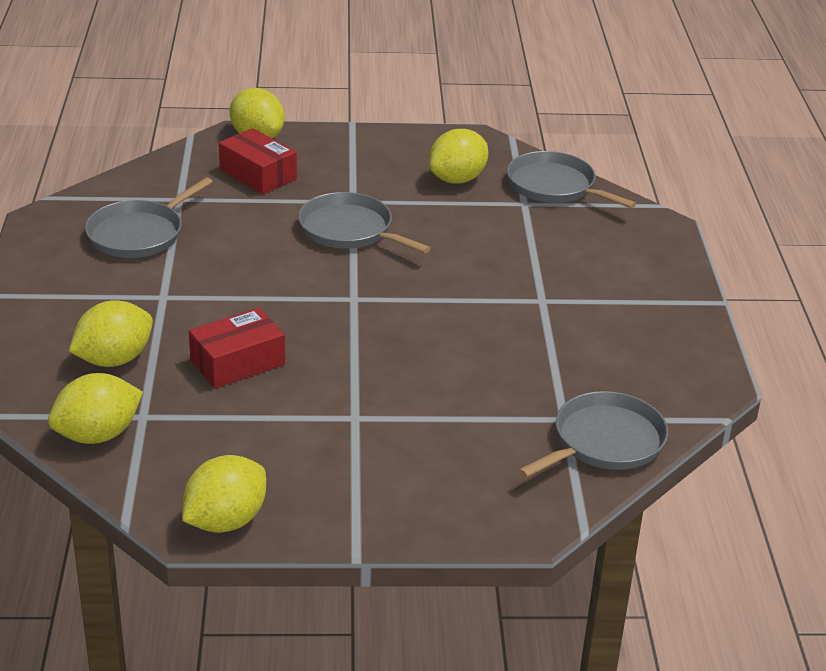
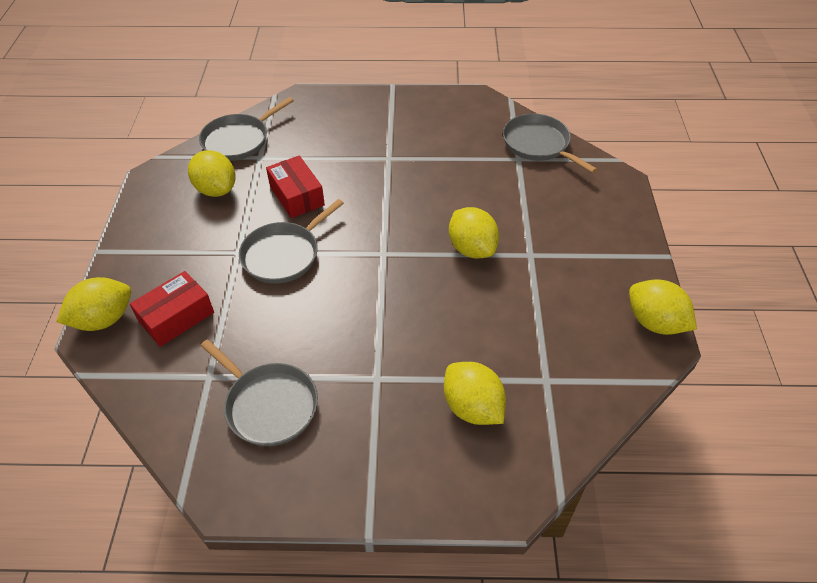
camera: 85 degrees left, 15 degrees up
(98, 435) = (575, 409): yellow lemon -> yellow lemon (472, 248)
(238, 362) = (471, 322): red box -> red box (297, 195)

